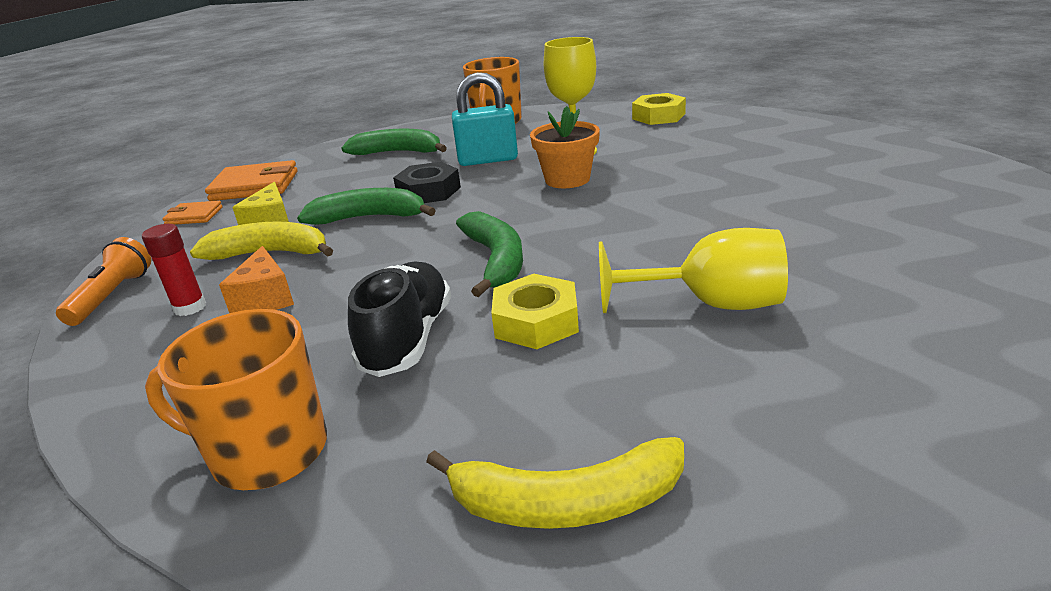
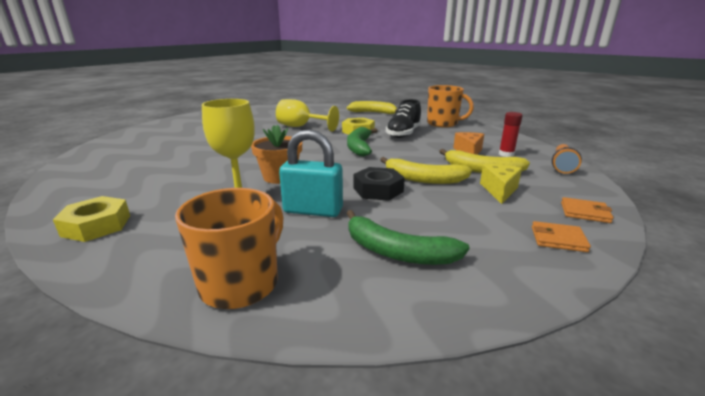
camera: 165 degrees left, 5 degrees down
(255, 186) = (558, 239): orange wallet -> orange wallet, size x0.56
(369, 217) = (423, 179): green banana -> yellow banana

